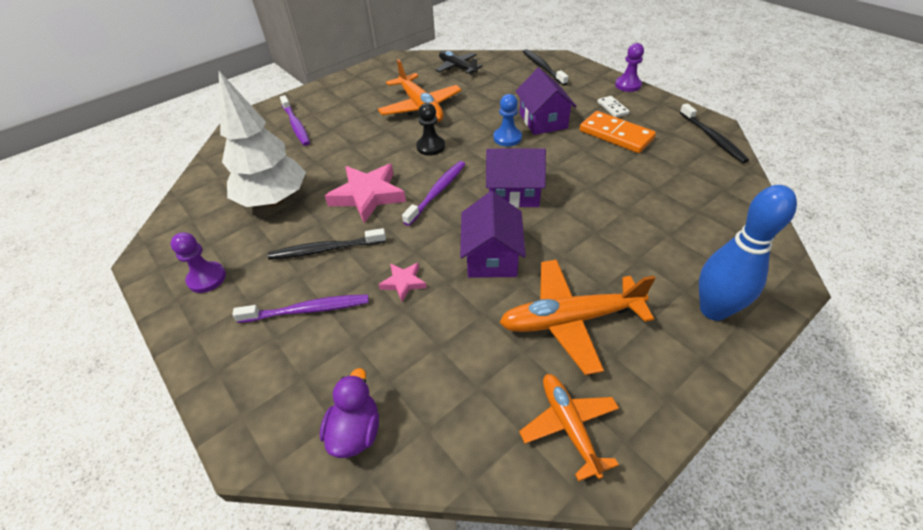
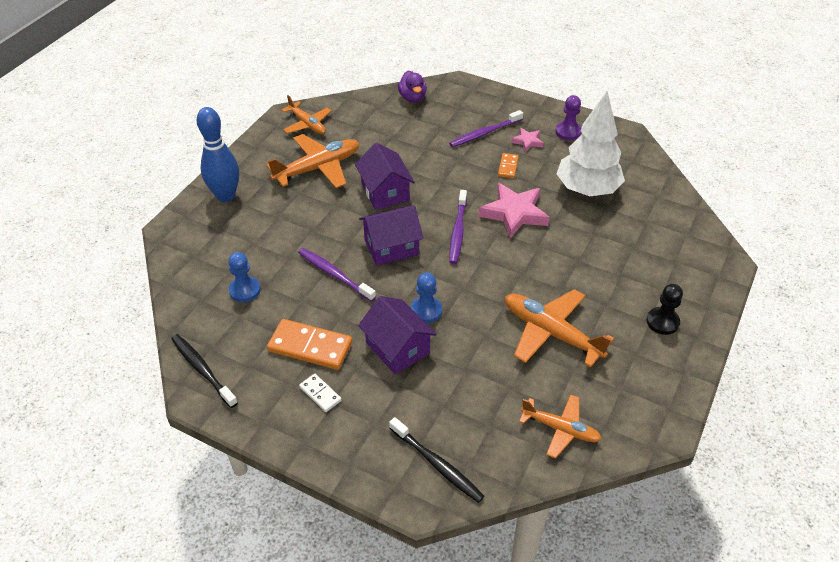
camera: 155 degrees right, 0 degrees up
(296, 125) = (661, 269): purple toothbrush -> purple toothbrush (334, 274)
(325, 249) = (508, 167): black toothbrush -> orange domino
(403, 283) = (436, 161): pink star -> pink star (527, 141)
(430, 147) = (498, 278): black pawn -> black pawn (662, 322)
(457, 67) = (560, 429): black plane -> orange plane
(628, 85) = (306, 451): purple pawn -> none
(677, 188) = (245, 290): none -> blue pawn

